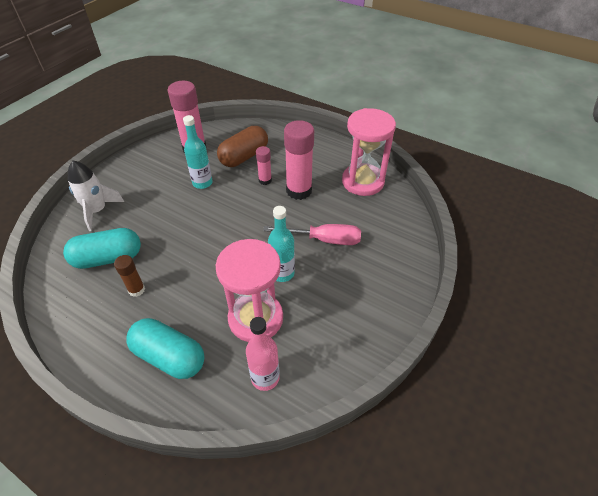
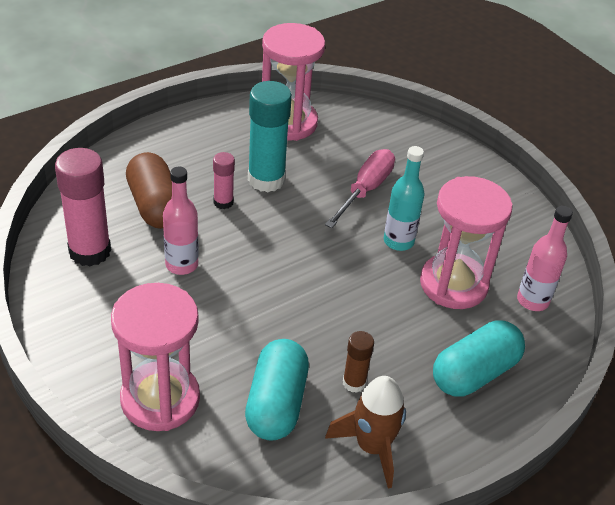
camera: 70 degrees left, 5 degrees down
(85, 315) = (372, 447): none -> brown rocket
(97, 211) = (160, 399): white rocket -> pink hourglass
(202, 183) = (181, 264): turquoise bottle -> pink bottle
(299, 190) = (266, 179): pink glue stick -> turquoise glue stick

